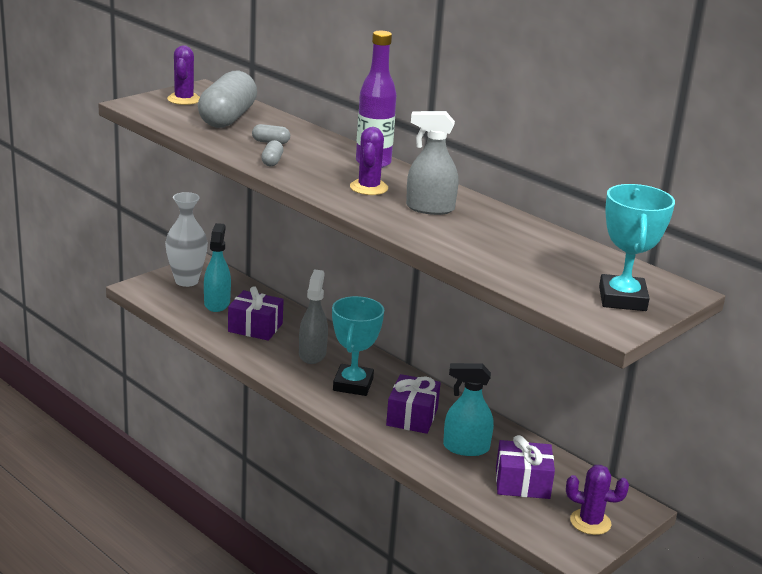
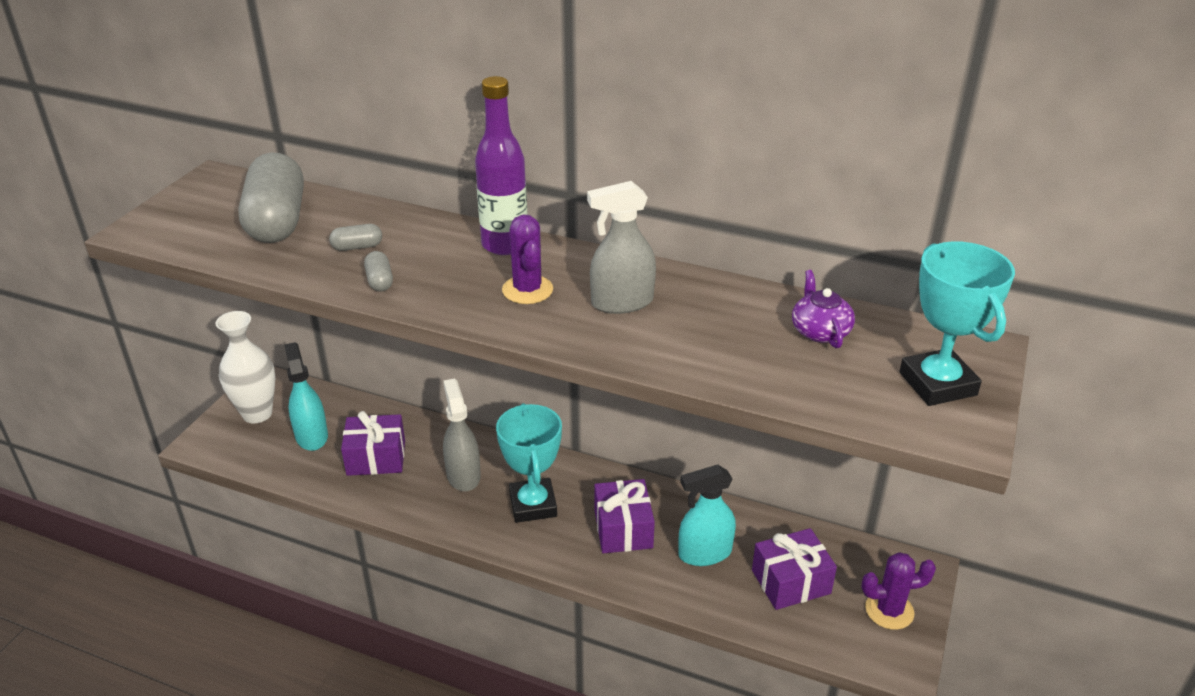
camera: 20 degrees left, 10 degrees up
(184, 99) = (200, 204): purple cactus -> none
(561, 254) = (820, 331): none -> purple teapot

